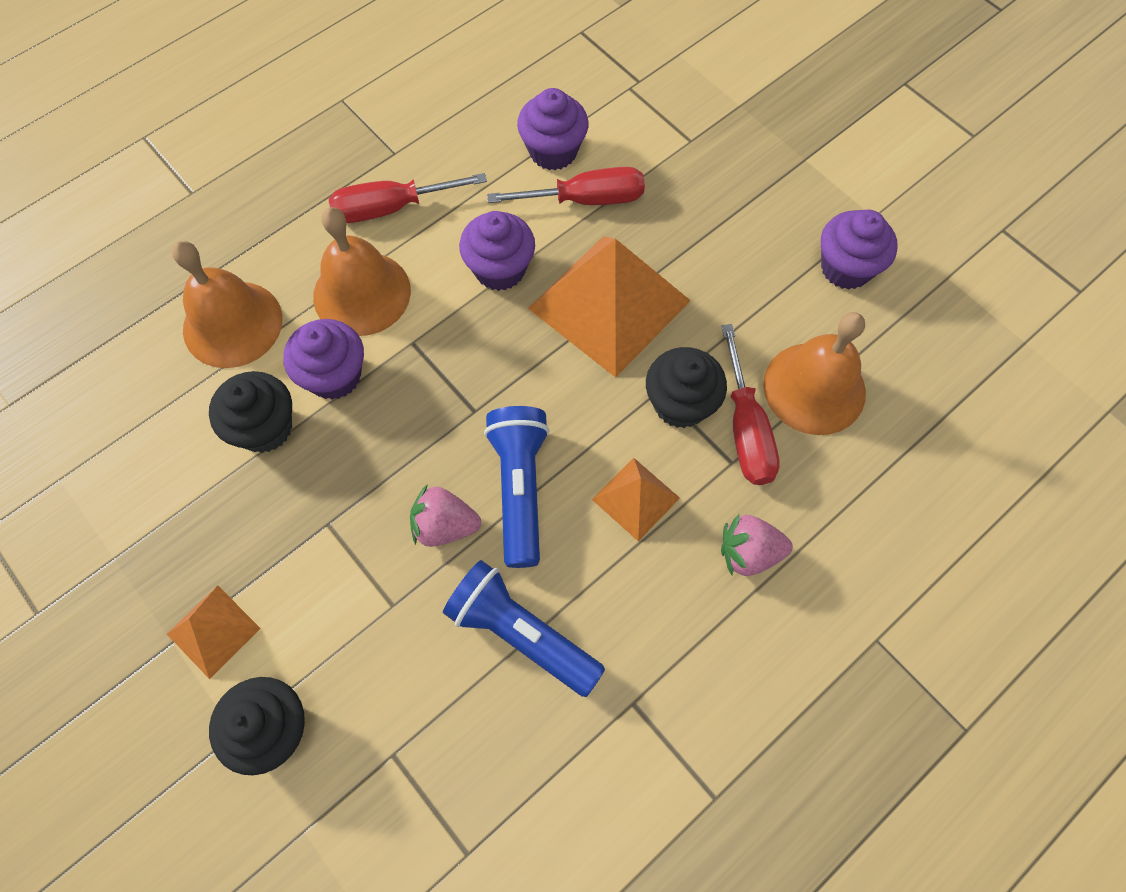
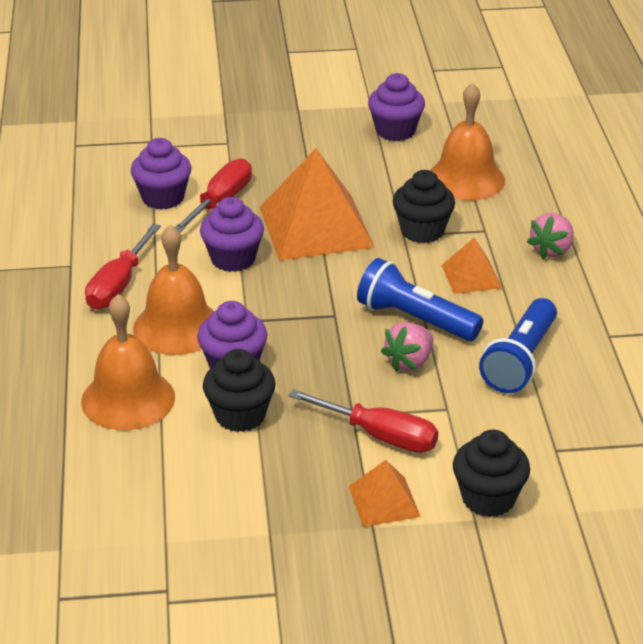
camera: 55 degrees left, 30 degrees down
(520, 634) = (520, 361): blue flashlight -> blue flashlight turned 45 degrees counterclockwise
(745, 429) = (467, 215): red screwdriver -> red screwdriver (380, 436)

